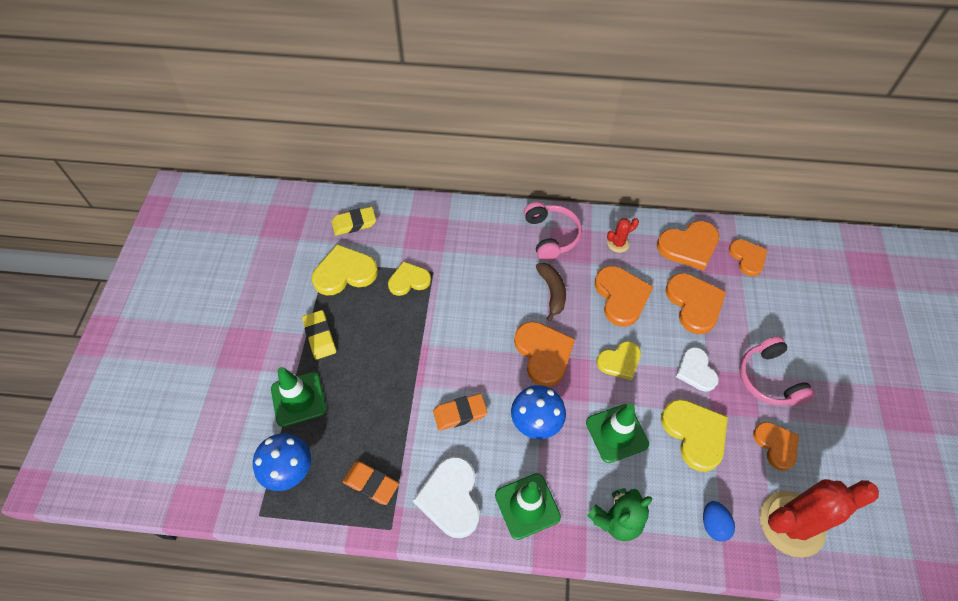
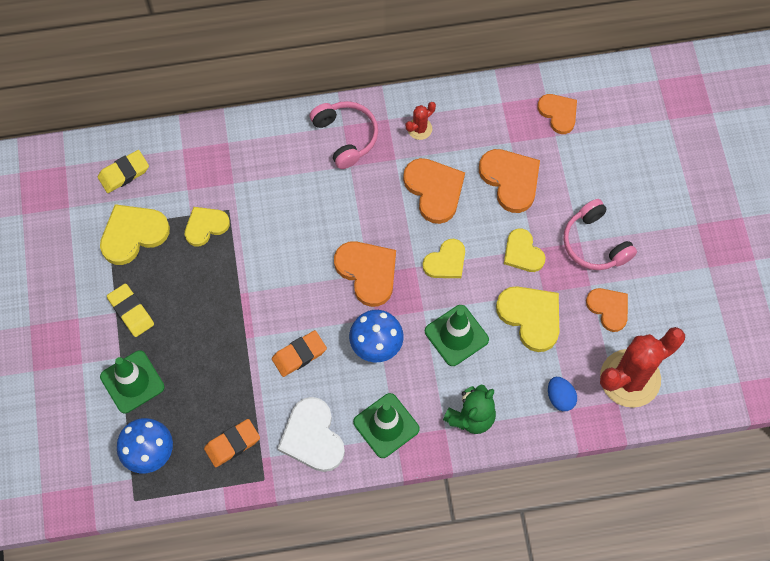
camera: 15 degrees left, 10 degrees up
(371, 484) = (232, 444): orange eraser -> orange eraser turned 45 degrees counterclockwise
(552, 292) = (361, 203): brown banana -> none
(689, 246) = (495, 114): orange heart -> none
(696, 371) = (522, 253): white heart -> yellow heart

